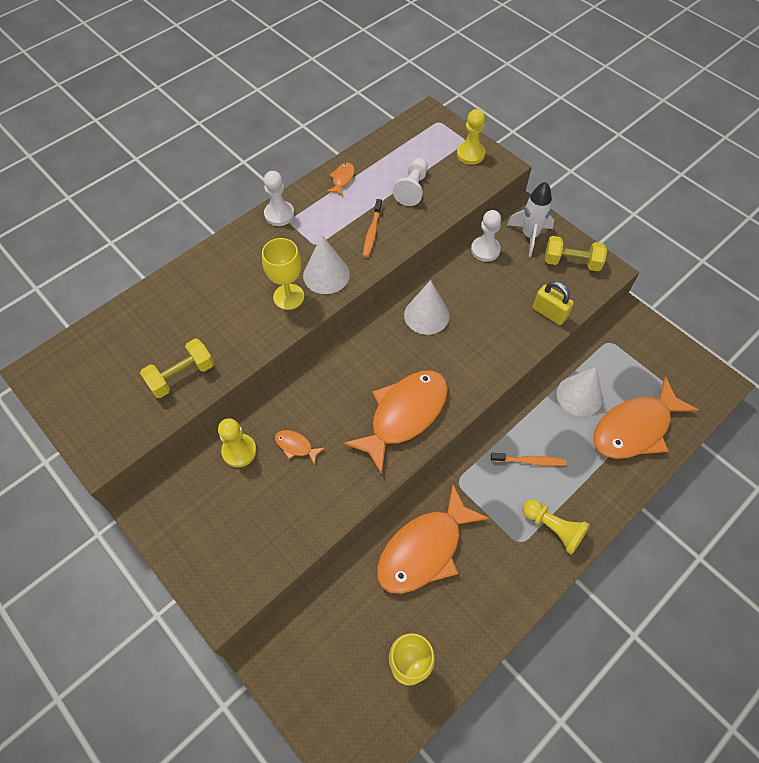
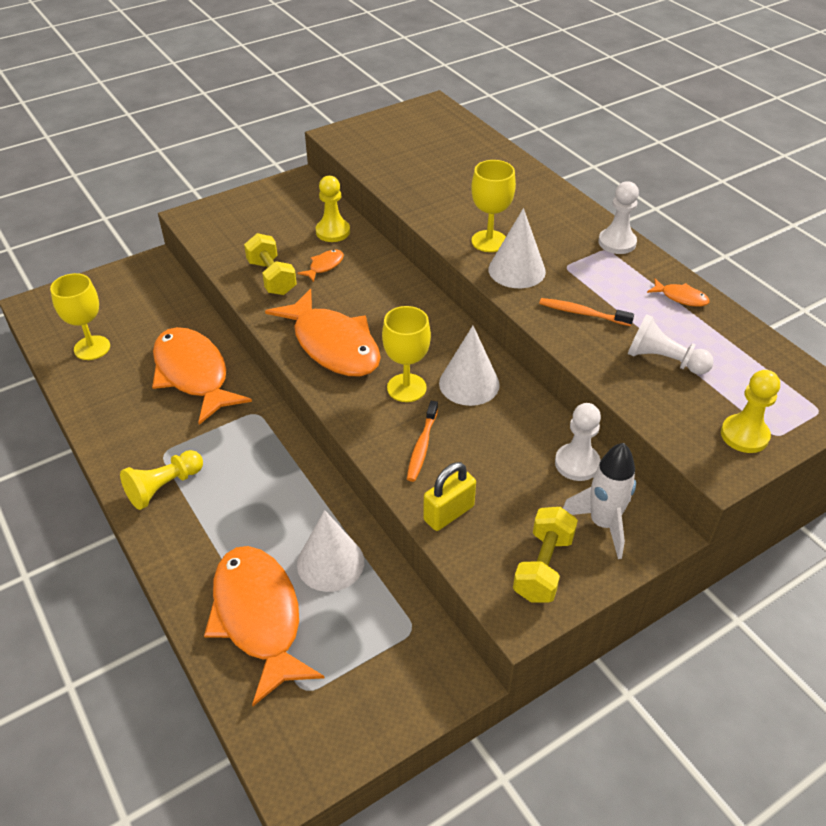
camera: 100 degrees right, 15 degrees down
(181, 376) = (405, 174): yellow dumbbell -> yellow dumbbell (272, 277)
(441, 354) = (406, 388): none -> yellow goblet
(529, 461) = (256, 483): orange toothbrush -> orange toothbrush (422, 446)

